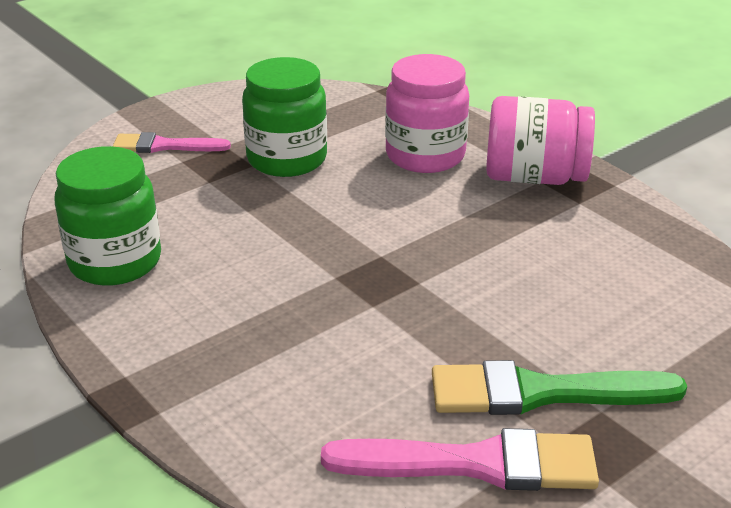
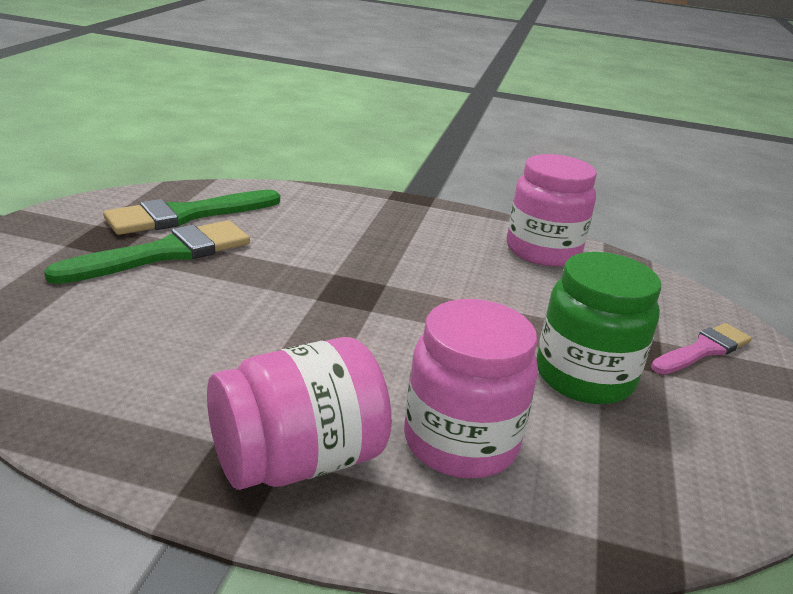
camera: 140 degrees right, 5 degrees down
(115, 262) = (543, 251): green jar -> pink jar
(475, 464) = (187, 215): pink brush -> green brush

